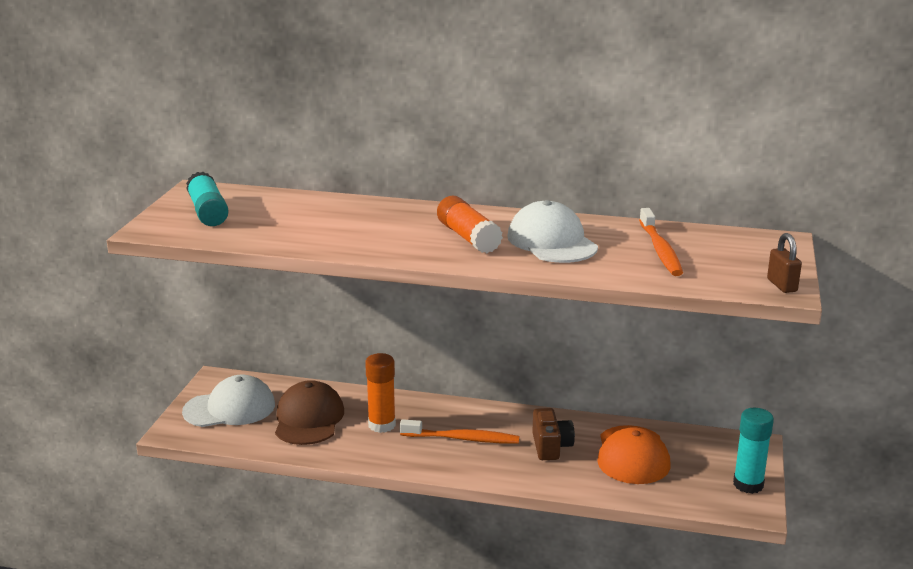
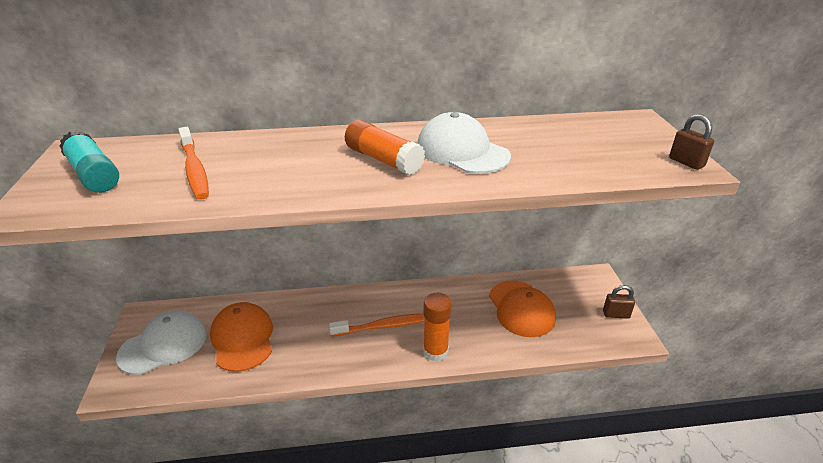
camera: 20 degrees left, 10 degrees up
(309, 419) = (242, 339): brown cap -> orange cap
(382, 425) = (310, 329): orange glue stick -> orange glue stick (435, 351)
(551, 446) = (457, 316): brown camera -> none
(660, 250) = (558, 144): orange toothbrush -> orange toothbrush (195, 169)
(748, 484) = (616, 314): turquoise glue stick -> brown padlock

